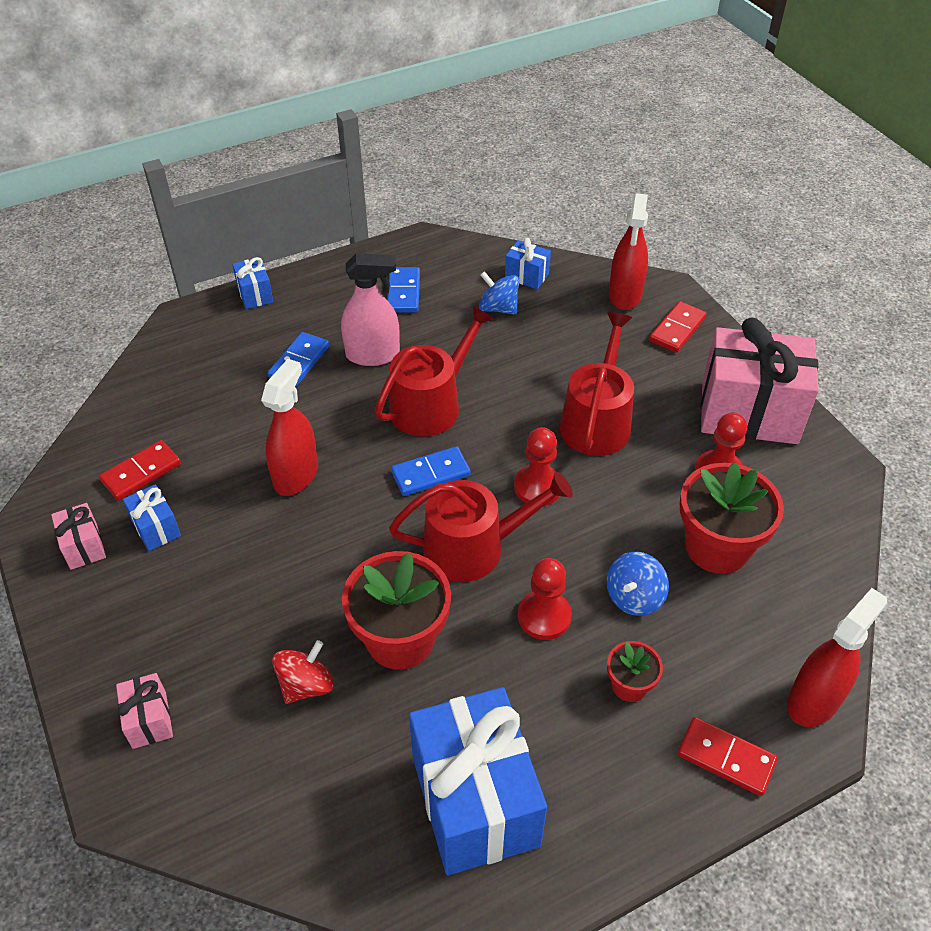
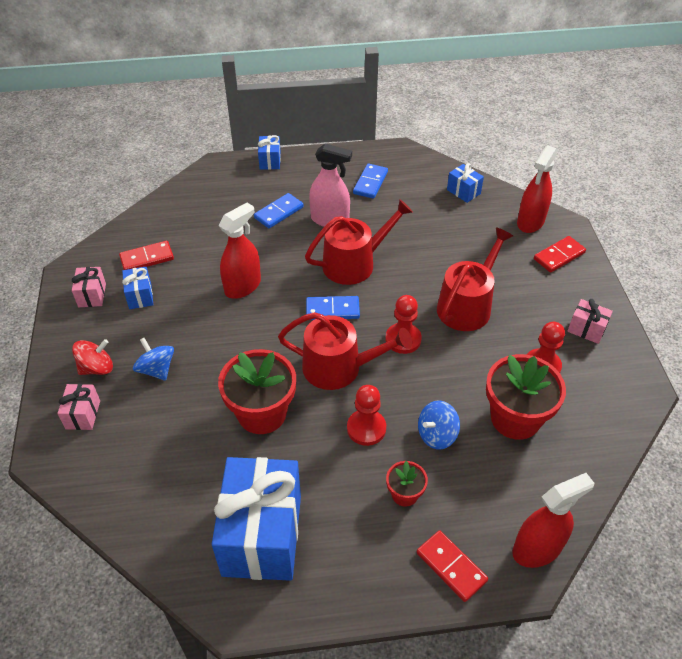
camera: 20 degrees right, 0 degrees up
(306, 685) = (188, 424): red spinning top -> red spinning top (97, 368)
(498, 308) = (432, 209): blue spinning top -> blue spinning top (156, 369)
(749, 412) = (586, 329): pink gift -> pink gift, size x0.43

